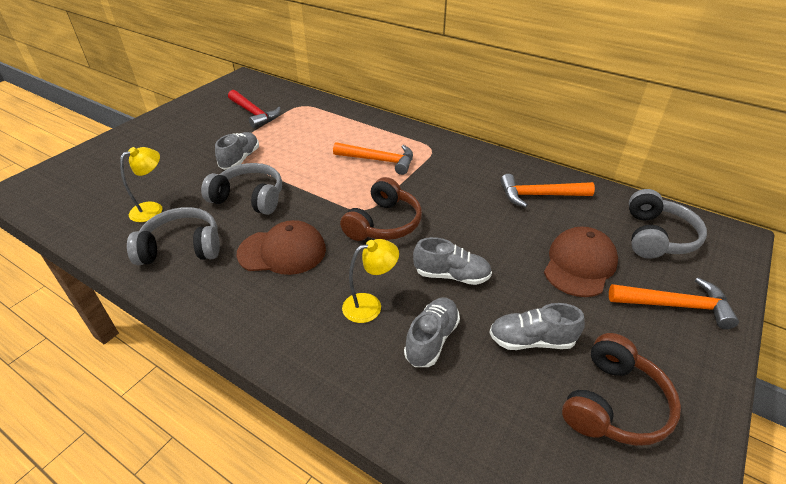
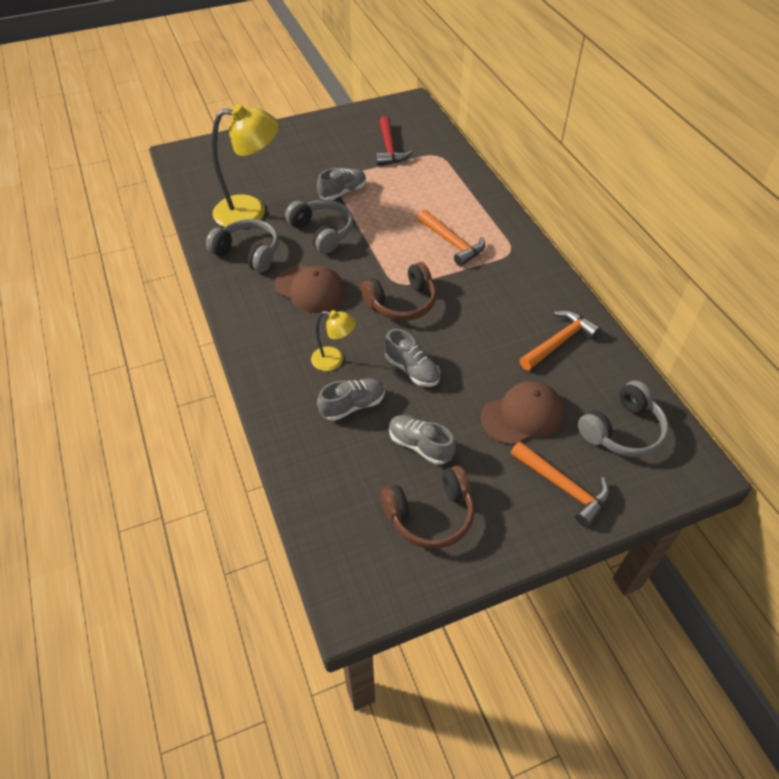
camera: 35 degrees right, 10 degrees up
(153, 209) = (251, 211): yellow lamp -> yellow lamp, size x1.94
(539, 195) = (559, 342): orange hammer -> orange hammer turned 105 degrees clockwise

